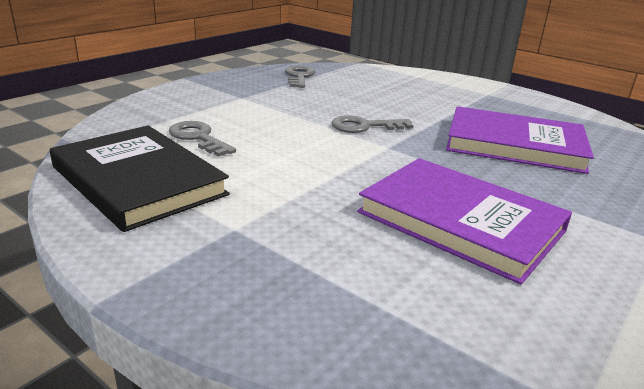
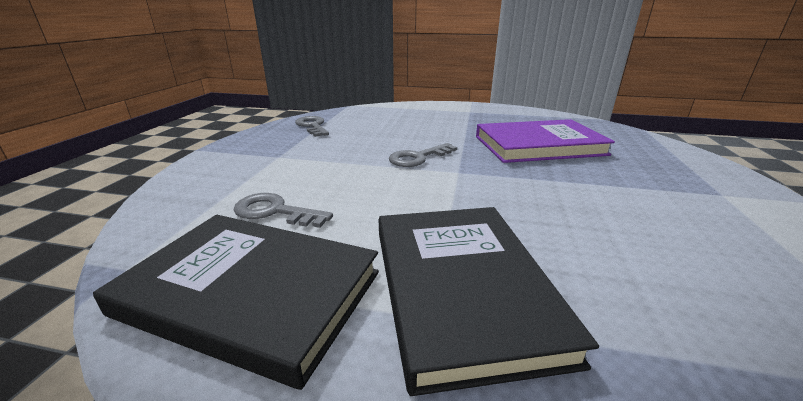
camera: 25 degrees left, 0 degrees up
(276, 221) = (461, 288): none -> black book
(460, 221) = (599, 225): purple book -> none

